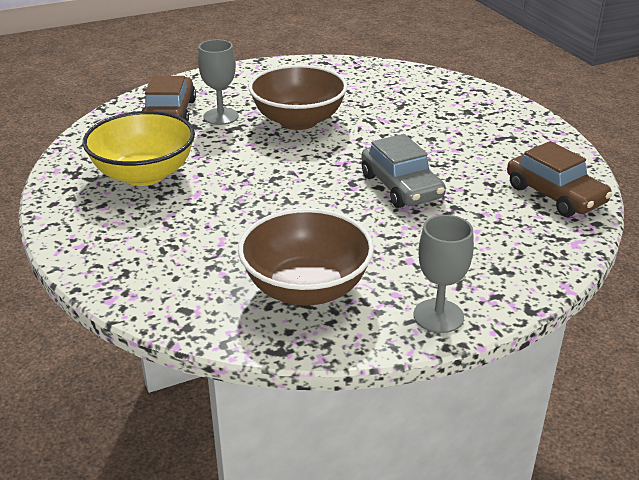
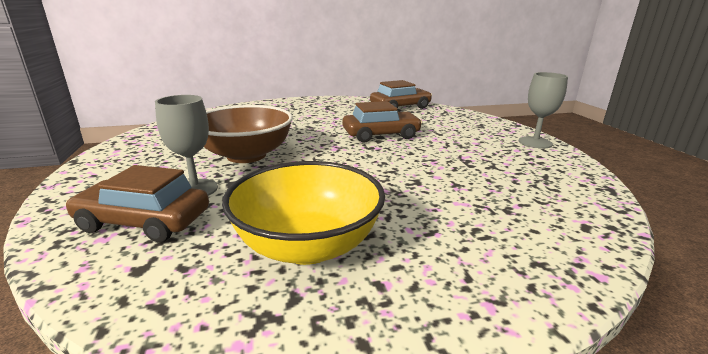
camera: 80 degrees left, 10 degrees down
(306, 288) = (524, 174): brown bowl -> none
(401, 187) = (381, 135): grey car -> brown car

